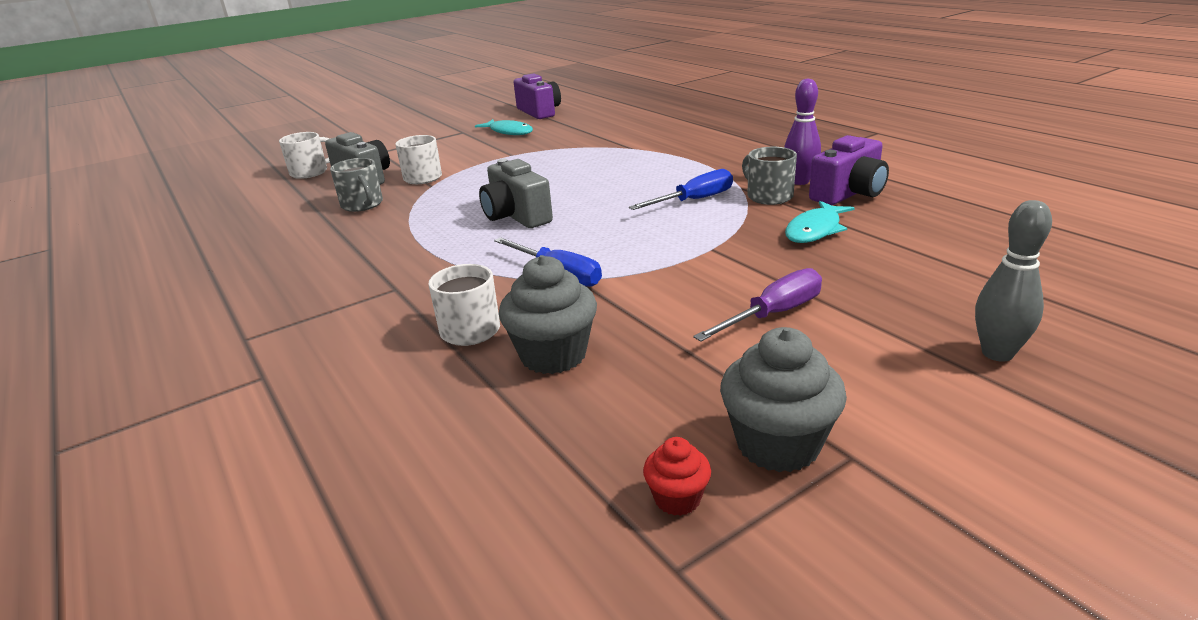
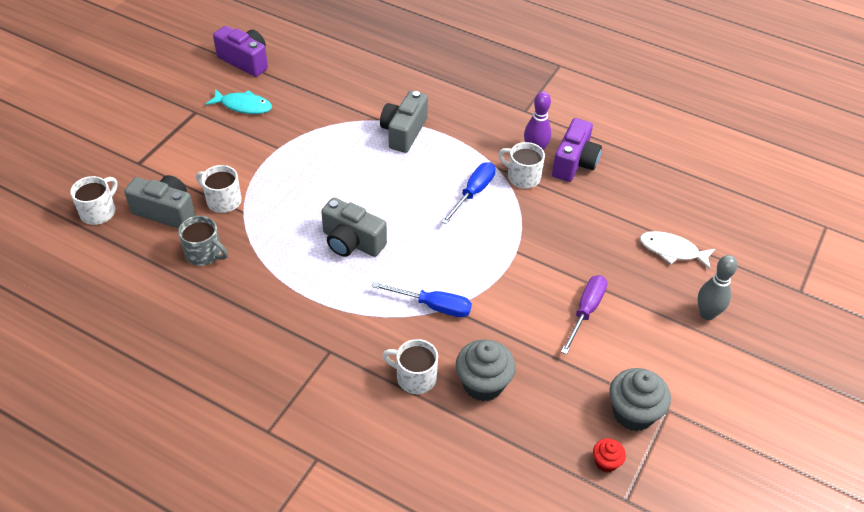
camera: 30 degrees left, 20 degrees up
(651, 157) = (404, 132): none -> grey camera
(768, 196) = (522, 177): grey mug -> white mug
(815, 230) = (571, 215): turquoise fish -> none
(962, 280) = (672, 251): none -> white fish

